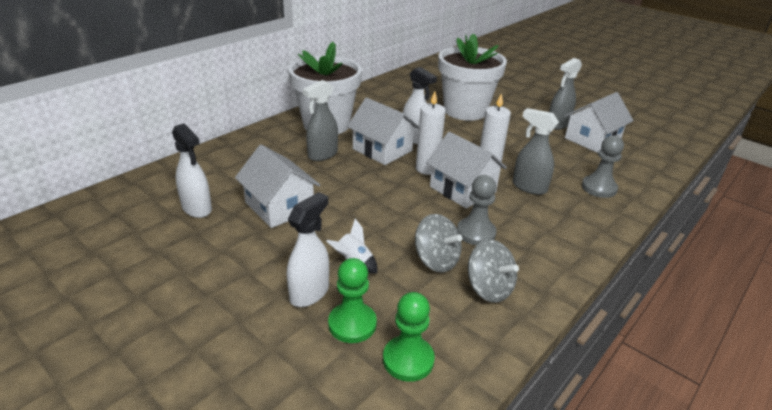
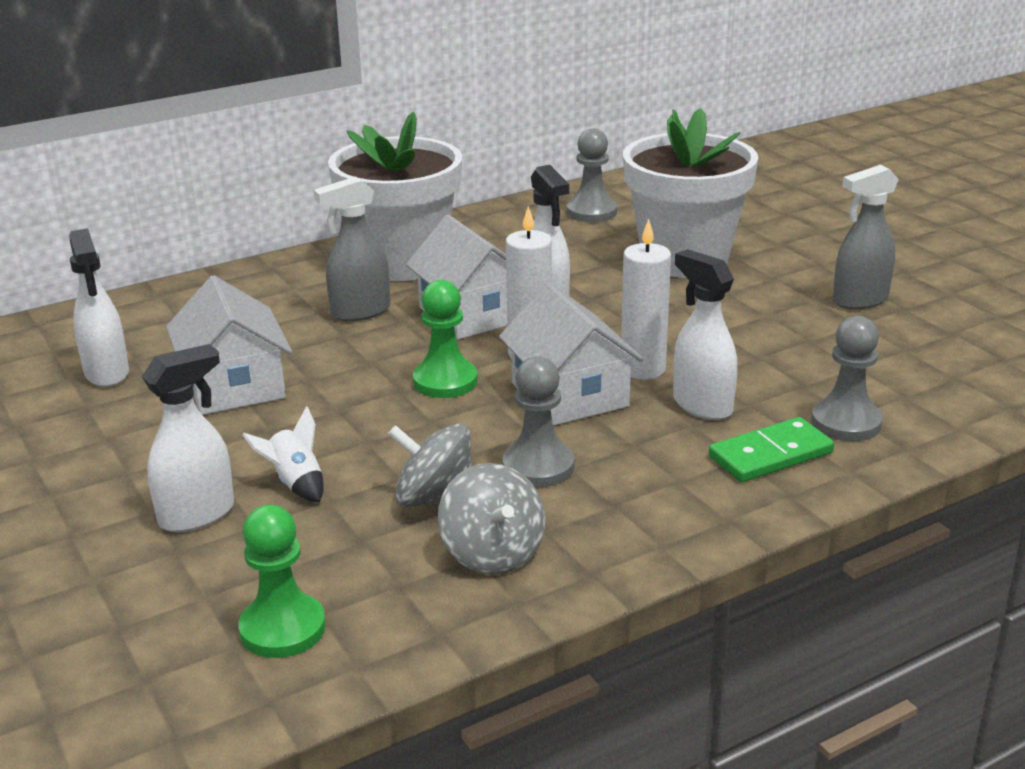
camera: 20 degrees right, 5 degrees down
(352, 324) = (232, 567): green pawn -> green pawn (445, 381)
(404, 90) = (591, 212): none -> grey pawn
(436, 260) = (434, 498): grey spinning top -> grey spinning top turned 135 degrees clockwise
(529, 187) = (701, 405): grey spray bottle -> white spray bottle
(579, 210) = (770, 455): none -> green domino
(592, 139) = (912, 335): white house -> none

